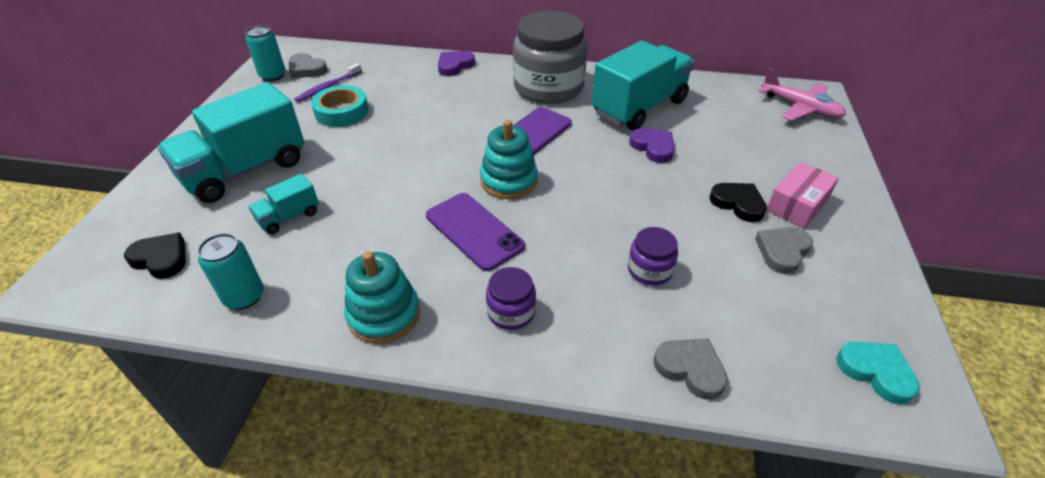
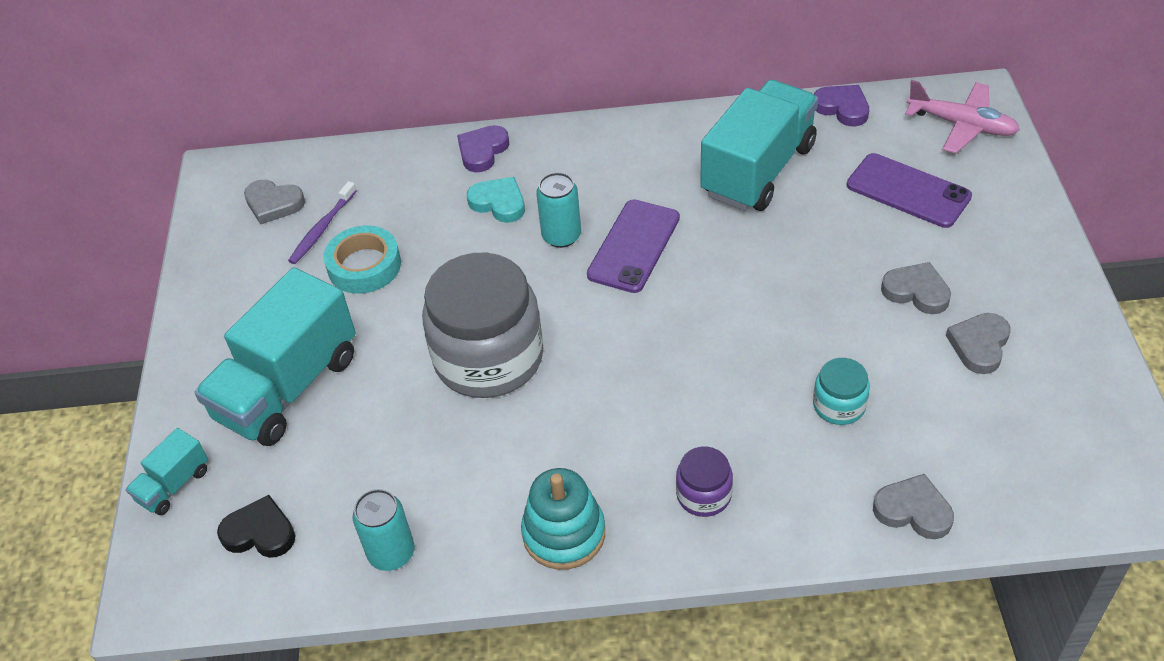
camera: 10 degrees left, 5 degrees up
(273, 75) = (231, 226): turquoise can -> turquoise can (561, 236)
(289, 217) = (384, 440): turquoise truck -> turquoise truck (174, 485)
(474, 231) = (619, 404): purple phone -> purple phone (908, 191)
(509, 181) = (633, 323): turquoise stacking toy -> none
(548, 87) = (627, 161): grey jar -> grey jar (488, 358)
(649, 270) = (839, 405): purple jar -> turquoise jar
(653, 147) = (794, 231): purple heart -> purple heart (842, 108)
(738, 203) = (916, 291): black heart -> grey heart
(797, 204) = (984, 276): pink box -> none
(876, 372) = (1097, 466): turquoise heart -> turquoise heart (499, 203)

